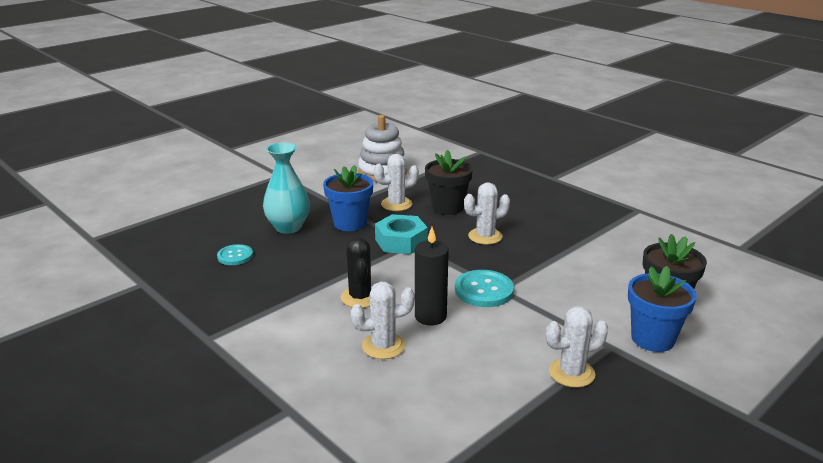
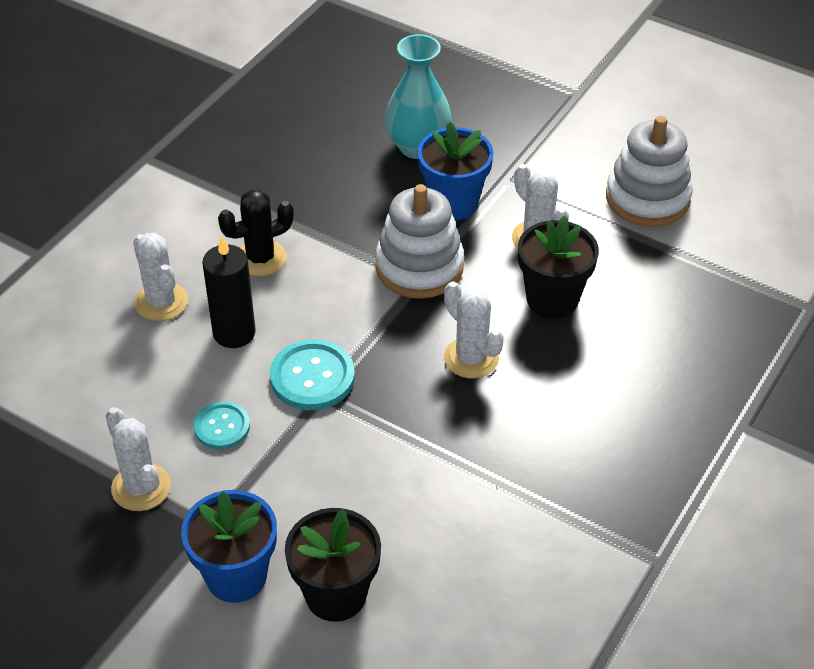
camera: 75 degrees right, 20 degrees up
(235, 256) = (324, 122): turquoise button -> turquoise button (222, 427)
(401, 241) = (419, 267): turquoise nut -> white stacking toy

